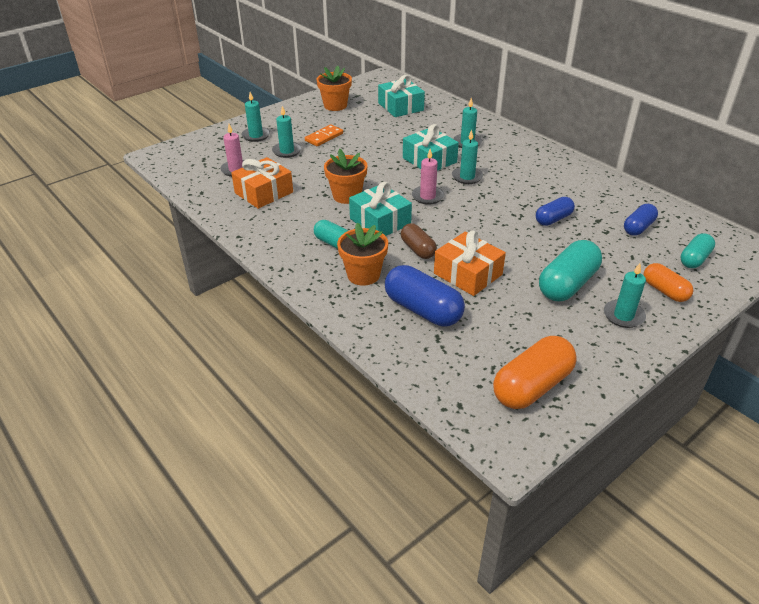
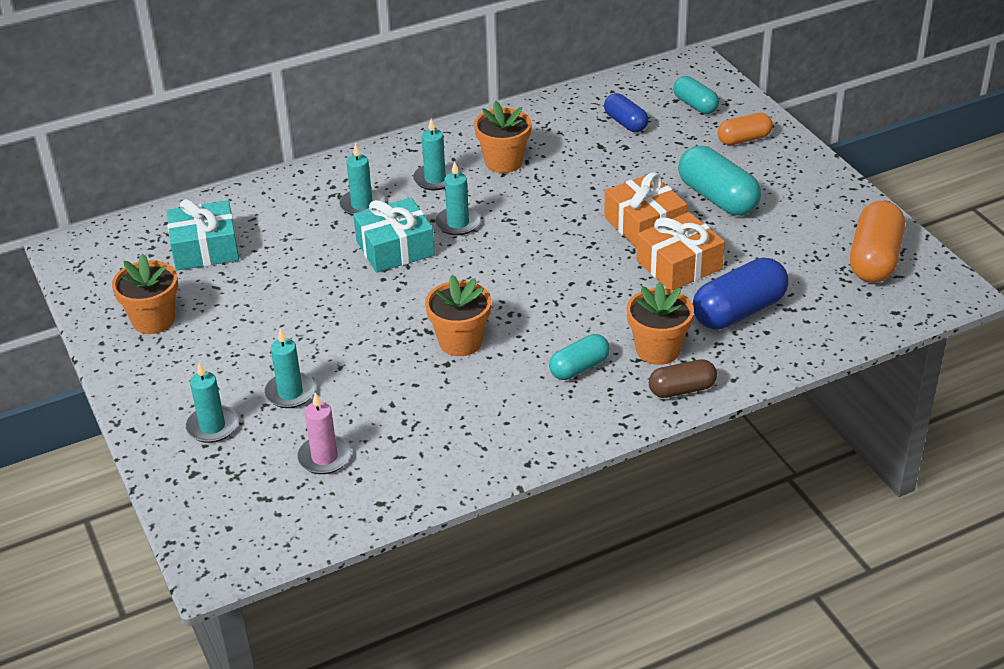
camera: 75 degrees left, 0 degrees up
(264, 192) = (414, 428): orange gift -> orange gift (644, 224)
(324, 137) = (264, 346): orange domino -> none
(380, 221) = (540, 319): turquoise gift -> none
(418, 249) = (616, 296): brown capsule -> brown capsule (682, 390)
(427, 196) = (494, 266): pink candle -> none
(532, 386) = (874, 259): orange capsule -> orange capsule turned 45 degrees clockwise
(547, 183) = (504, 162): none -> orange flower pot
(553, 219) = (587, 177): blue capsule -> none
(623, 316) = (778, 176): turquoise candle -> turquoise candle (435, 179)

